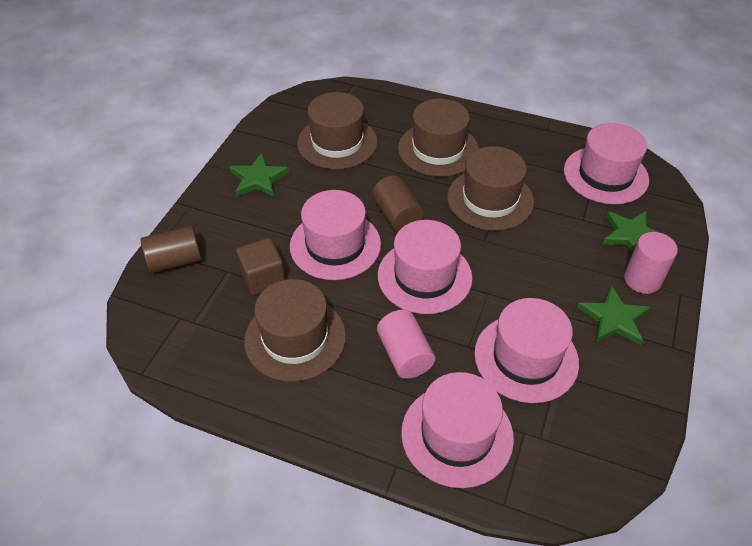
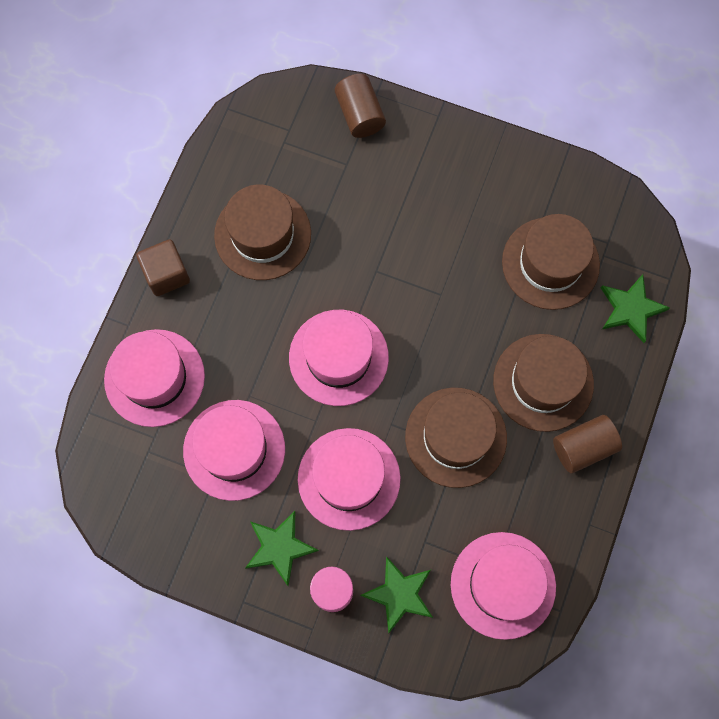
camera: 90 degrees right, 25 degrees up
(258, 179) = (483, 180): green star -> green star (631, 309)
(263, 278) = (336, 199): brown cube -> brown cube (166, 274)
(335, 245) = (382, 267): pink hat -> pink hat (349, 479)
(397, 215) = (427, 331): brown cylinder -> brown cylinder (583, 447)
(404, 355) = (241, 335): pink cylinder -> none

